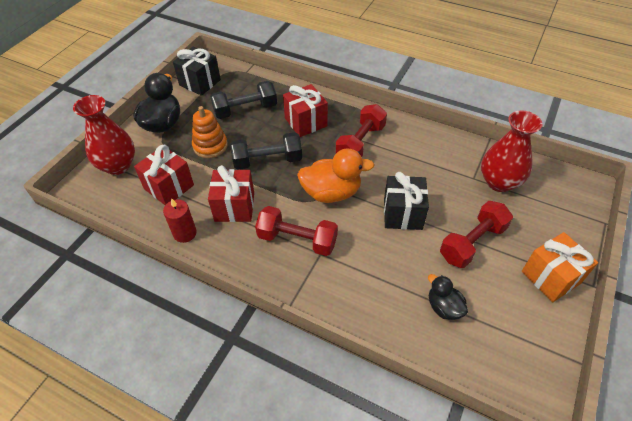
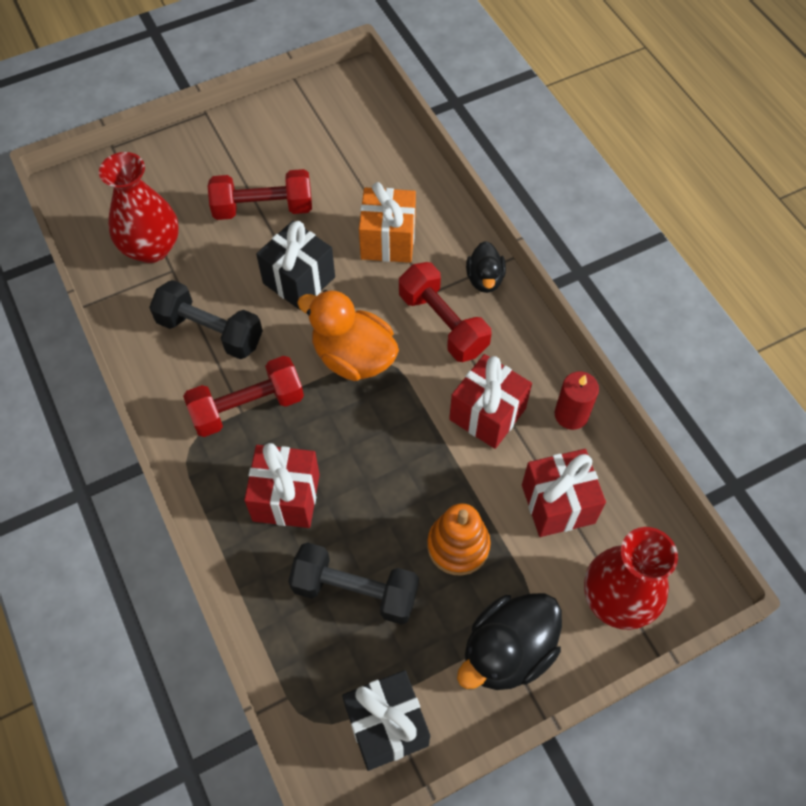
camera: 145 degrees left, 10 degrees up
(267, 161) = (395, 460): black dumbbell -> black dumbbell (210, 331)
(444, 307) = (357, 175): black duck -> black duck (484, 279)
(550, 277) = (232, 139): orange gift -> orange gift (388, 240)

